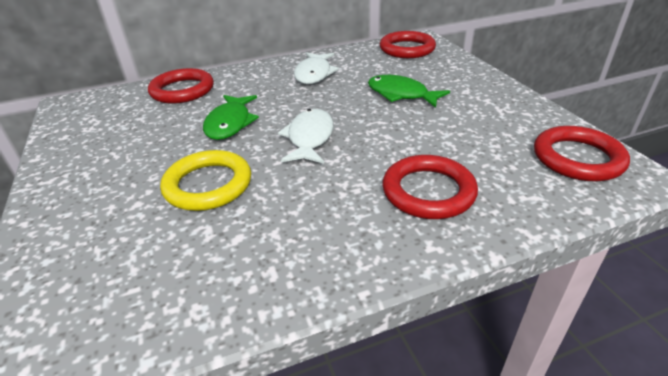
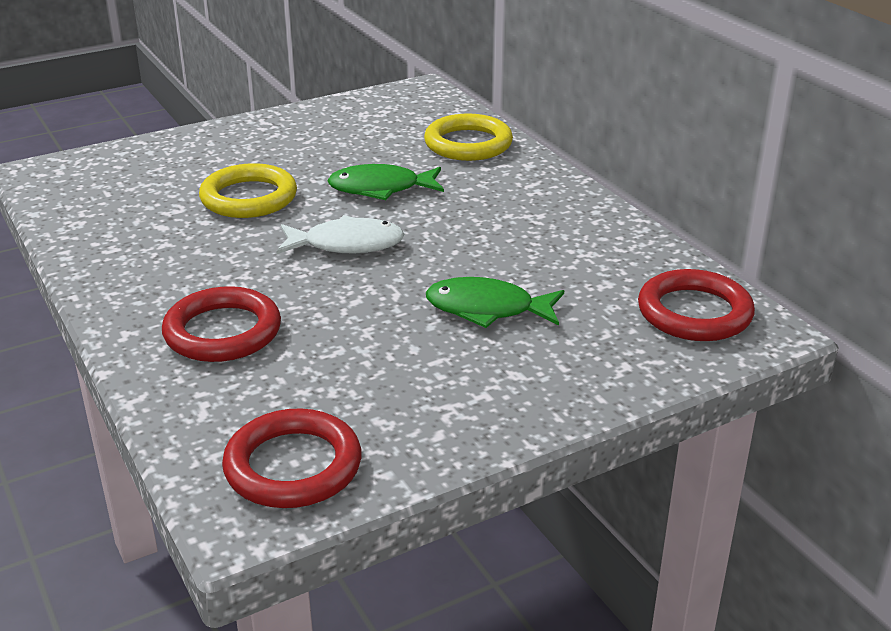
camera: 80 degrees right, 5 degrees down
(182, 90) = (468, 144): red ring -> yellow ring
(314, 74) = (547, 229): white fish -> none
(401, 94) = (487, 309): green fish -> green fish turned 105 degrees counterclockwise

